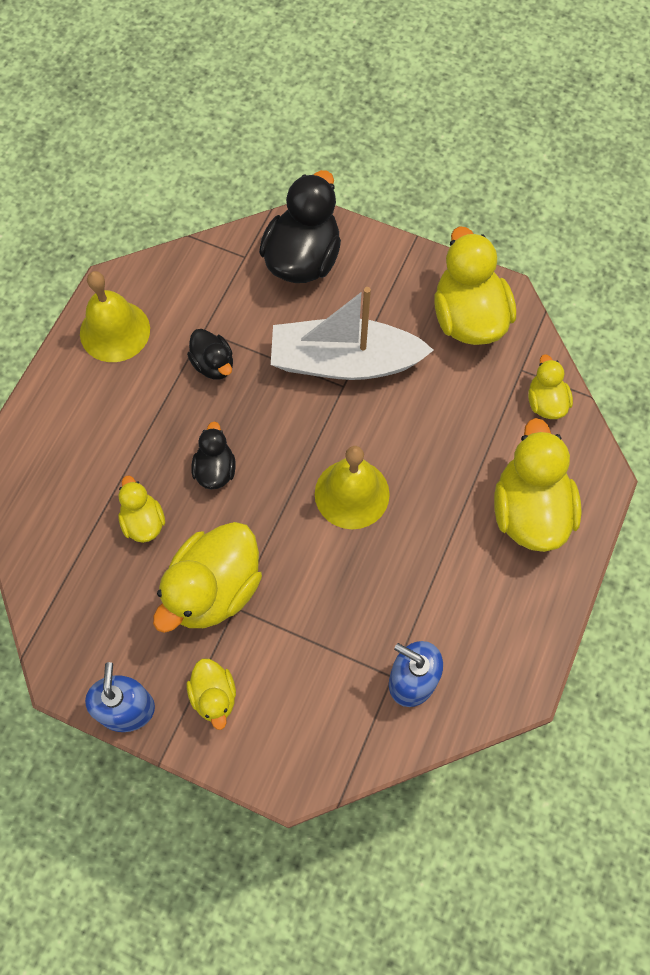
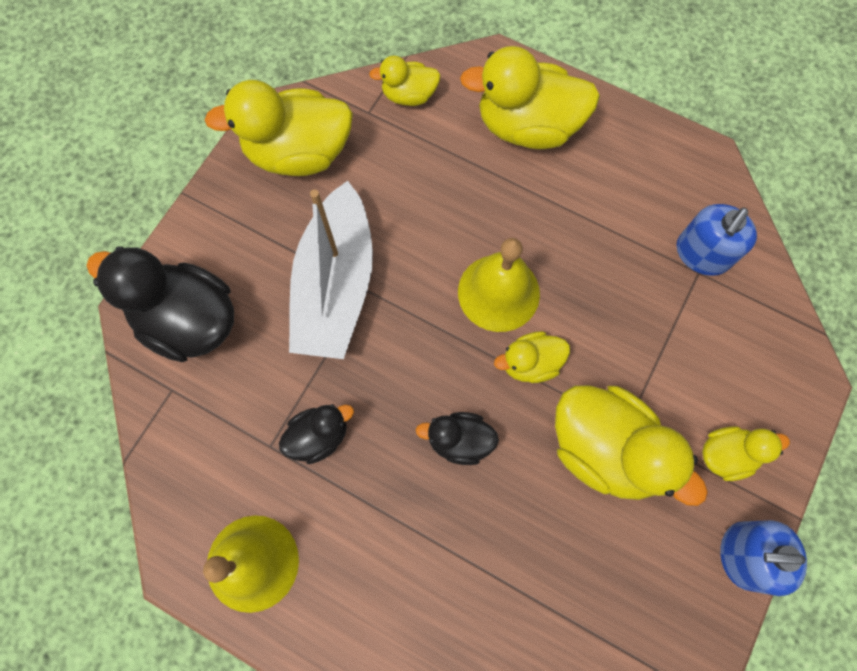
camera: 85 degrees left, 5 degrees up
(143, 521) = (520, 530): yellow duck -> yellow duck (530, 363)

